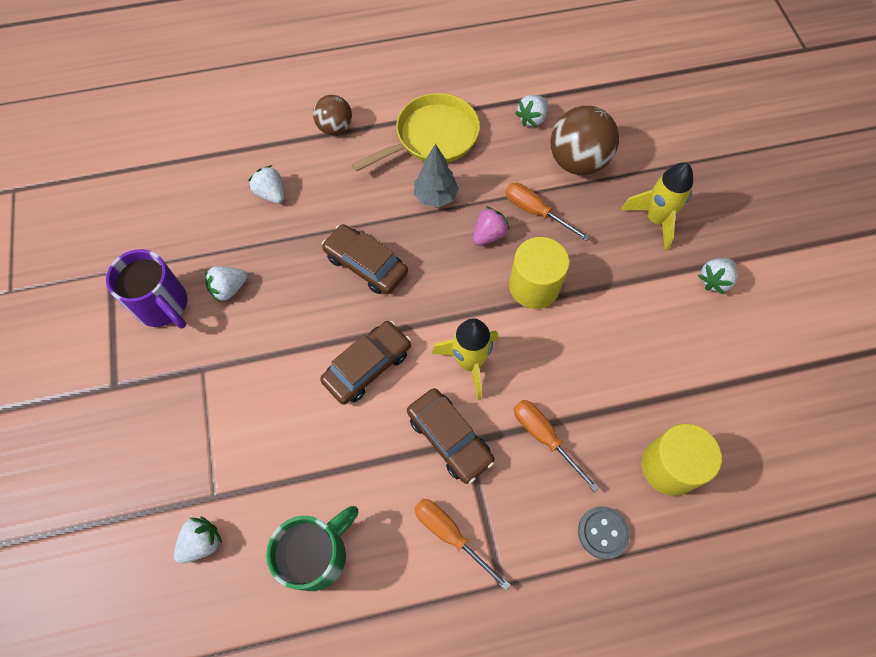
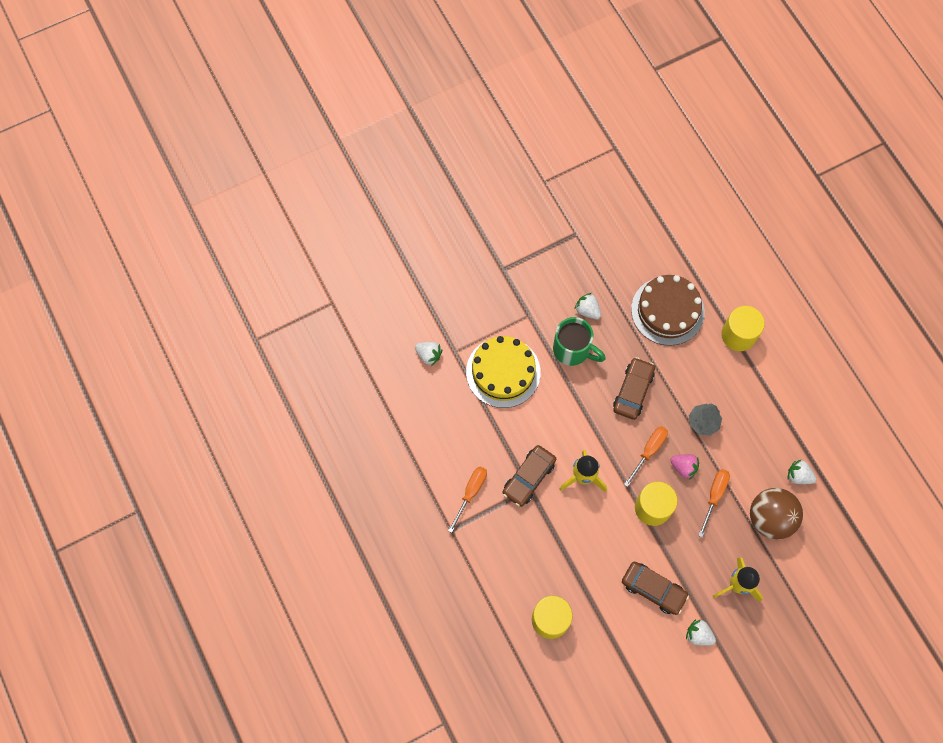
camera: 75 degrees right, 5 degrees up
(163, 306) = (563, 275): purple mug -> none
(271, 193) = (667, 311): white strawberry -> brown cake
(274, 431) = (503, 372): none -> yellow cake
(318, 554) = (439, 421): green mug -> green mug (573, 350)
(335, 128) = (738, 335): brown ball -> yellow cylinder
(367, 366) = (561, 414): brown car -> brown car (653, 589)
(432, 137) = (754, 406): yellow pan -> none
(544, 437) = (546, 536): orange screwdriver -> orange screwdriver (649, 451)
(603, 532) = (497, 584): grey button -> none

